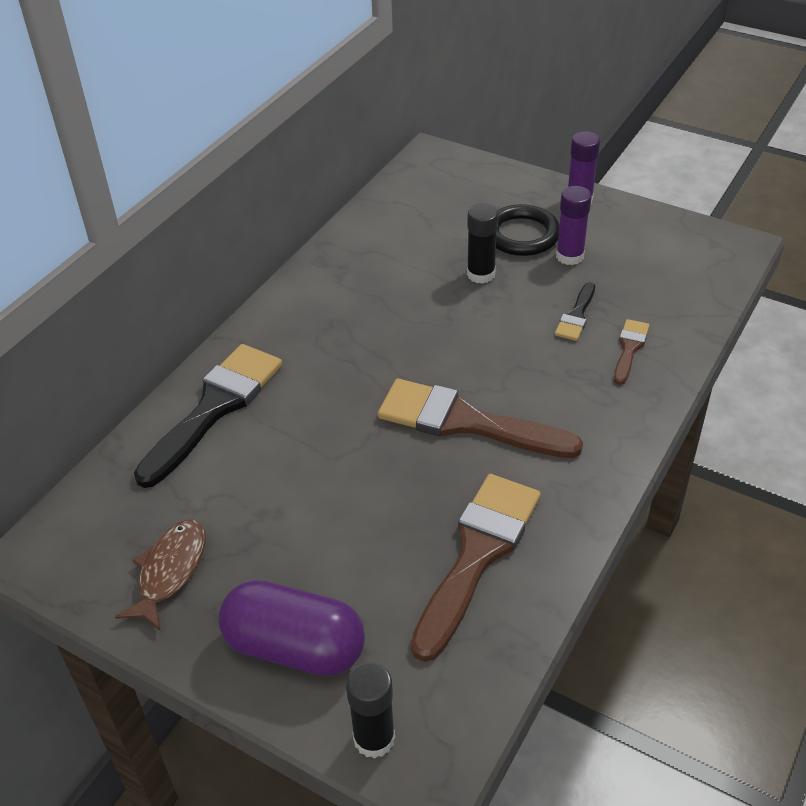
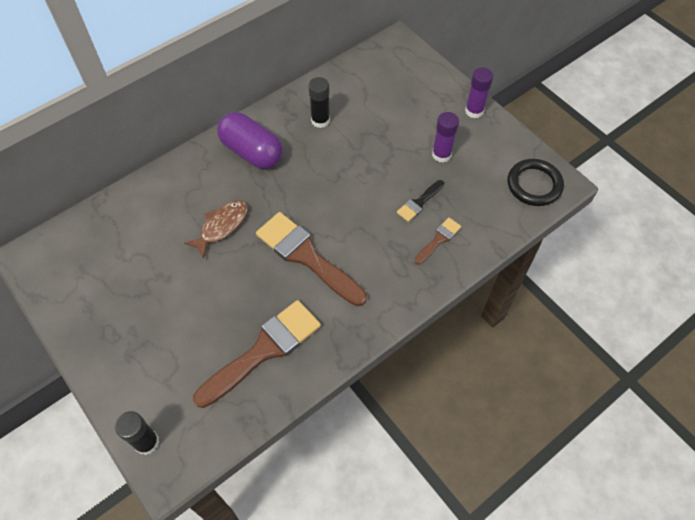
camera: 20 degrees right, 15 degrees up
(170, 571) = (92, 294): brown fish -> brown fish (221, 226)
(215, 407) = (168, 193): black brush -> none
(294, 647) = (133, 369): purple capsule -> purple capsule (252, 152)
(481, 274) = (376, 149): black glue stick -> black glue stick (320, 120)
(522, 235) = (420, 127): black ring -> black ring (534, 185)

